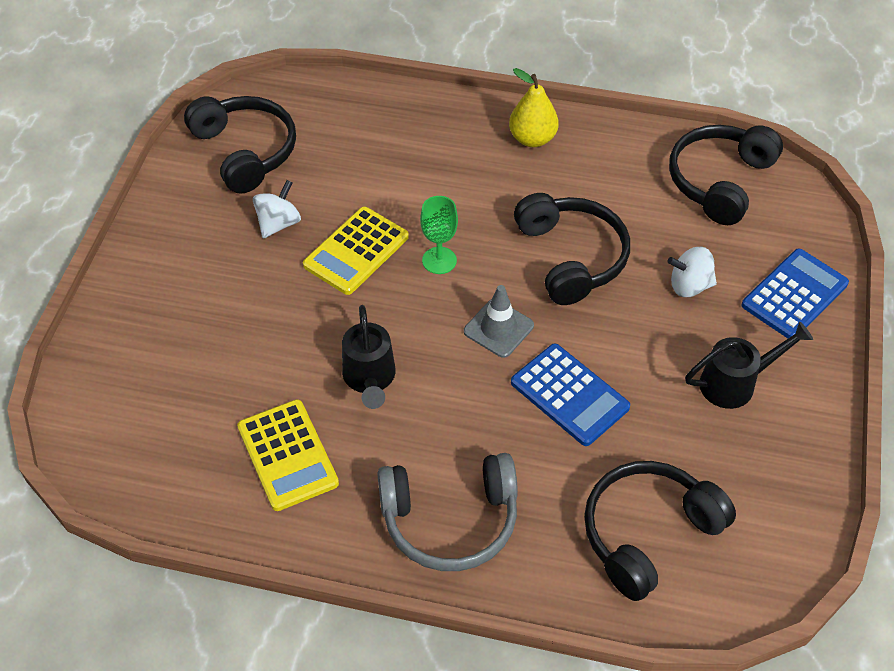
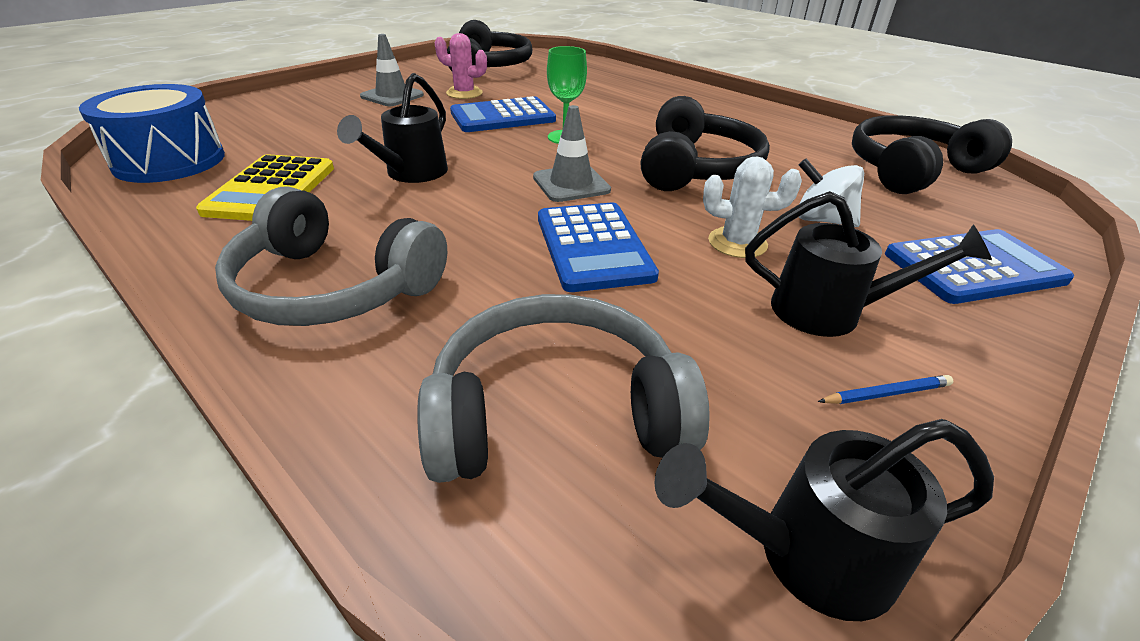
camera: 30 degrees right, 15 degrees down
(154, 467) = (170, 161): none -> blue drum
(215, 264) = (392, 96): none -> grey traffic cone
(278, 223) = (464, 93): white spinning top -> pink cactus
(356, 251) = (503, 117): yellow calculator -> blue calculator
(532, 139) = (724, 109): yellow pear -> none
(648, 533) = (556, 412): black headphones -> grey headphones
(652, 342) = (737, 243): none -> white cactus
(787, 434) = (887, 394): none -> blue pencil
(791, 544) = (807, 555): none -> black watering can

